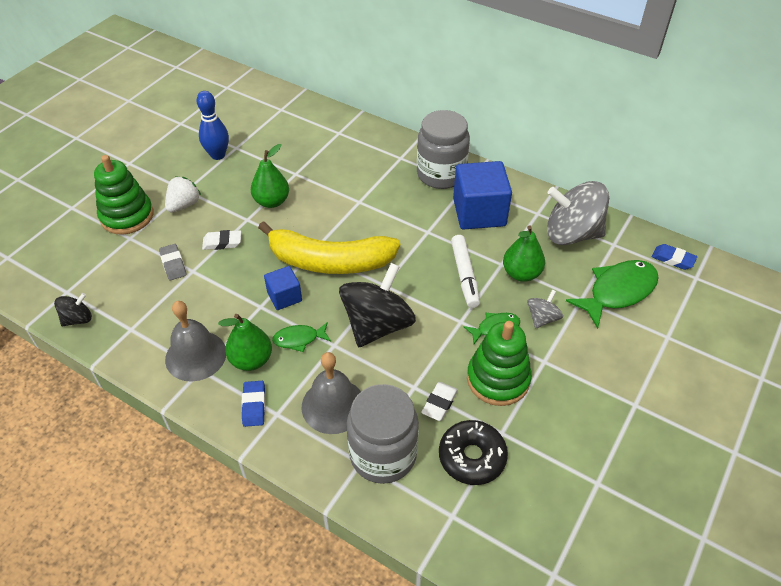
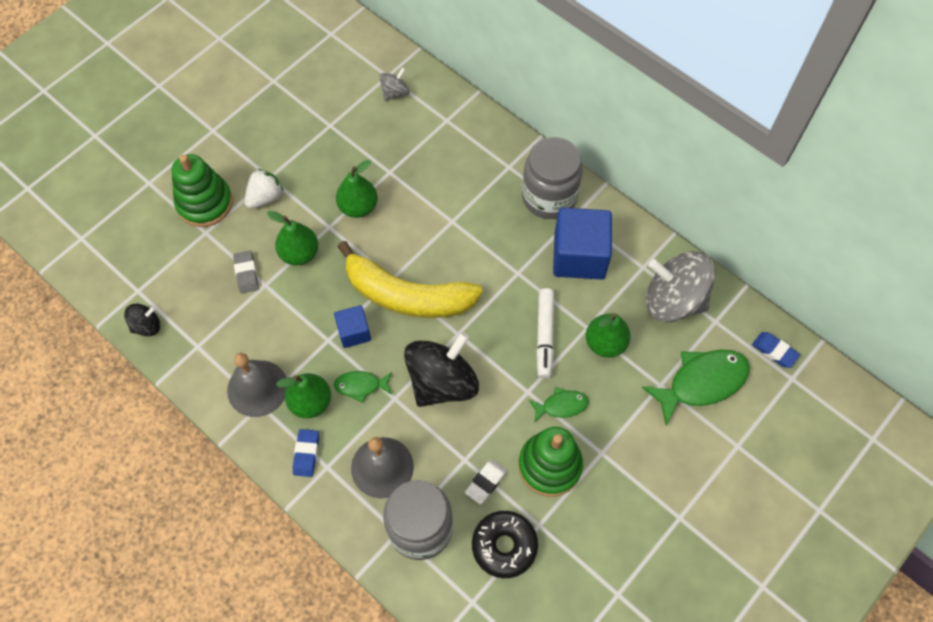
camera: 10 degrees right, 15 degrees up
(218, 155) = (309, 133): blue bowling pin -> none
(222, 242) = (299, 253): white eraser -> green pear
(542, 318) = (613, 402): grey spinning top -> grey spinning top (395, 93)

